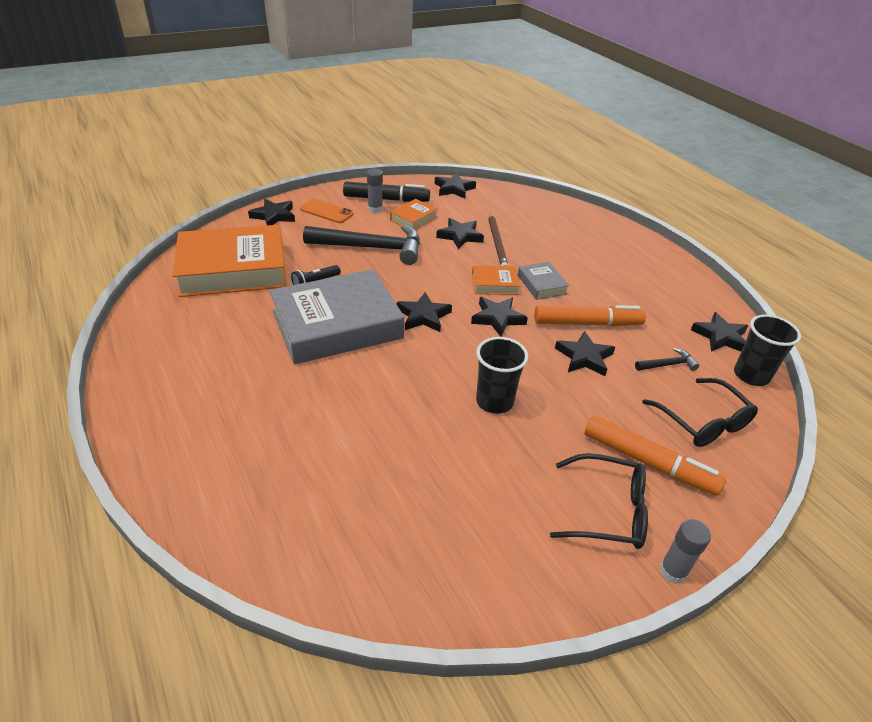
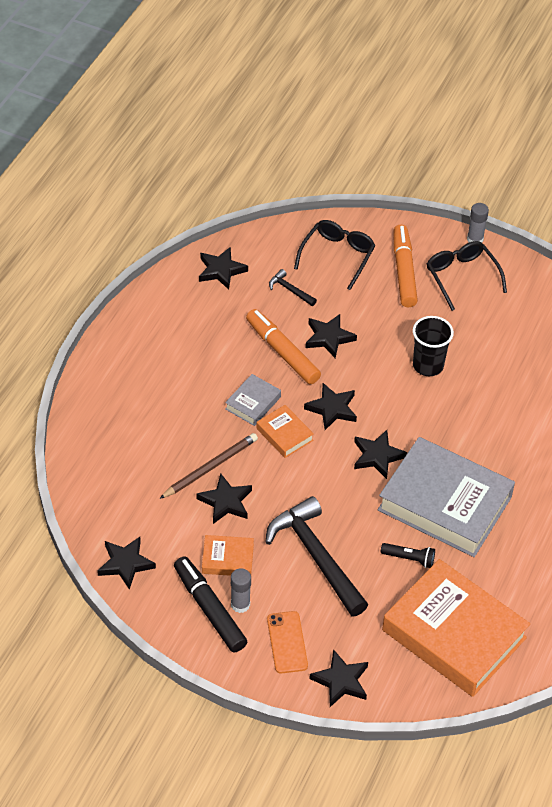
camera: 125 degrees left, 10 degrees up
(751, 375) = (257, 244): black cup -> none

